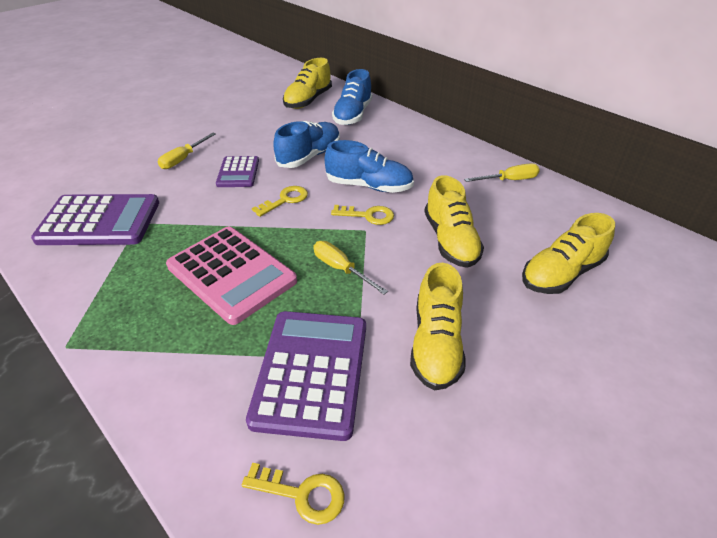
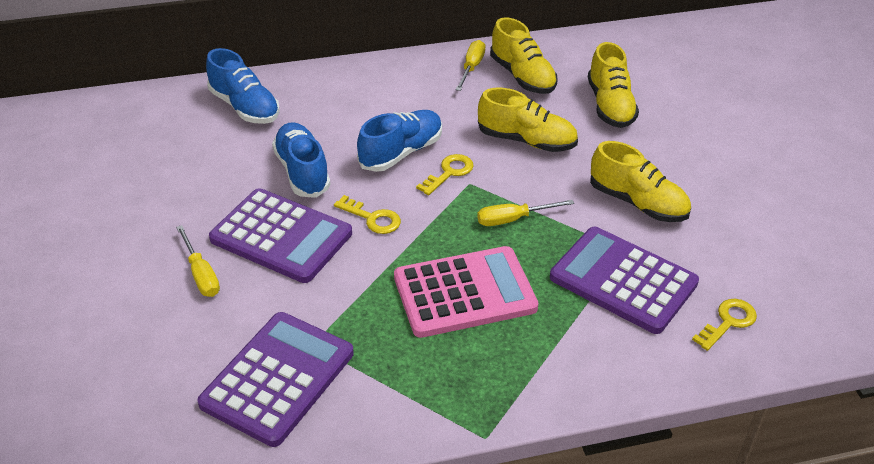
camera: 60 degrees left, 0 degrees up
(238, 172) = (281, 236): purple calculator -> purple calculator, size x1.78
(285, 200) = (372, 218): yellow key -> yellow key turned 135 degrees clockwise
(308, 100) = (167, 127): yellow shoe -> yellow shoe (522, 76)

